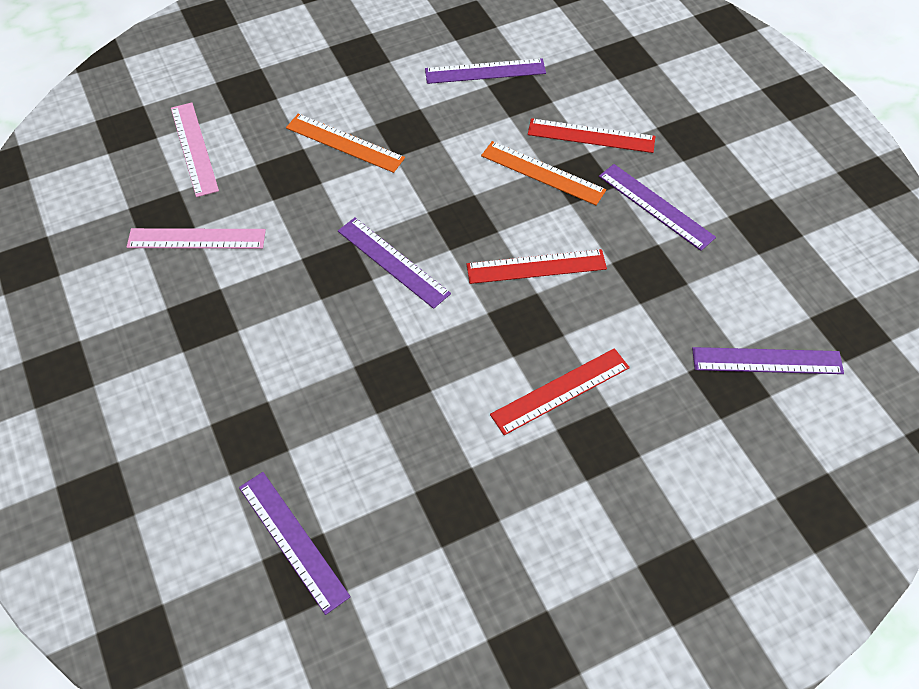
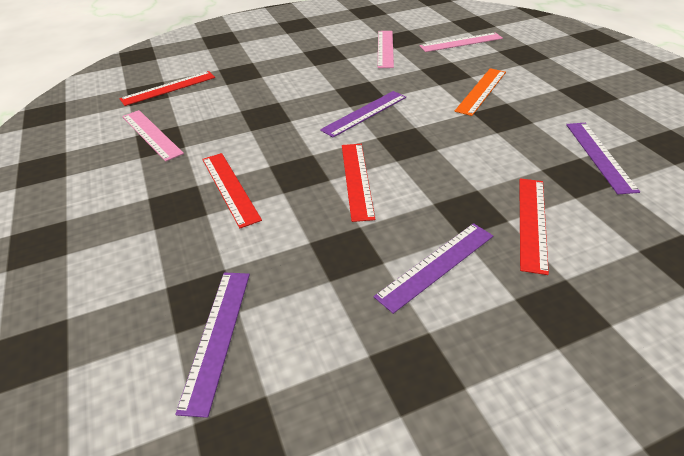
camera: 95 degrees right, 15 degrees down
(293, 540) = (168, 88): purple ruler -> red ruler
(441, 522) = (151, 134): none -> pink ruler
(542, 173) = (470, 187): orange ruler -> none

